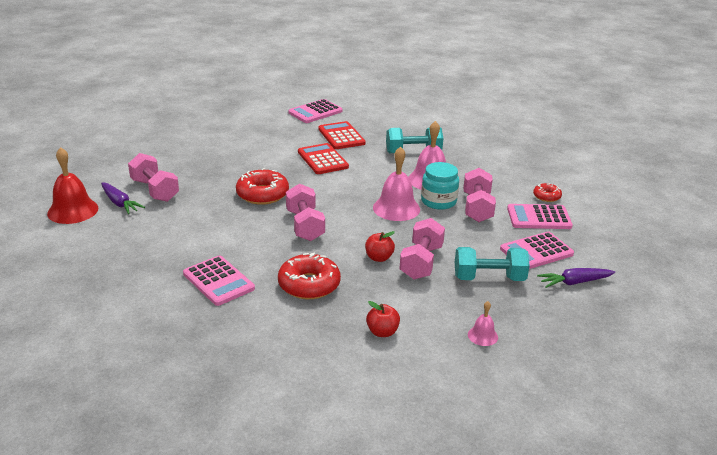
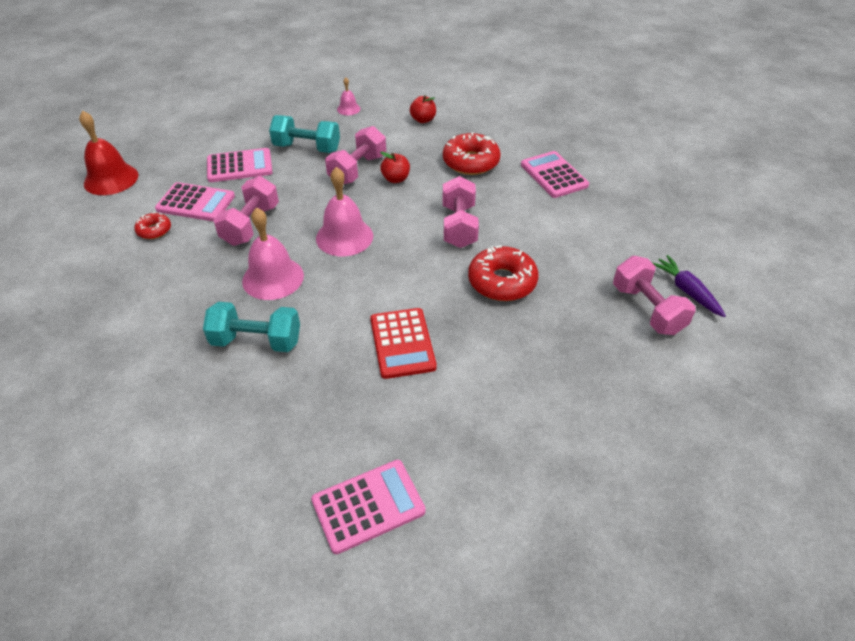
camera: 165 degrees left, 15 degrees up
(73, 210) = (742, 286): red bell -> red bell (111, 179)
(341, 136) = (349, 404): red calculator -> none
(438, 201) = (288, 240): turquoise jar -> none
(574, 282) = (237, 135): purple carrot -> none

